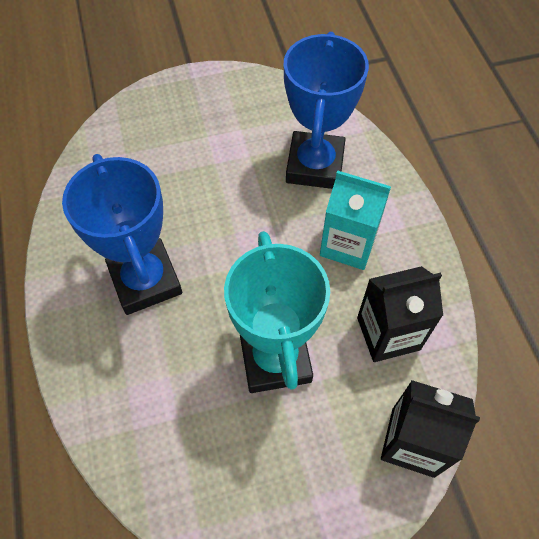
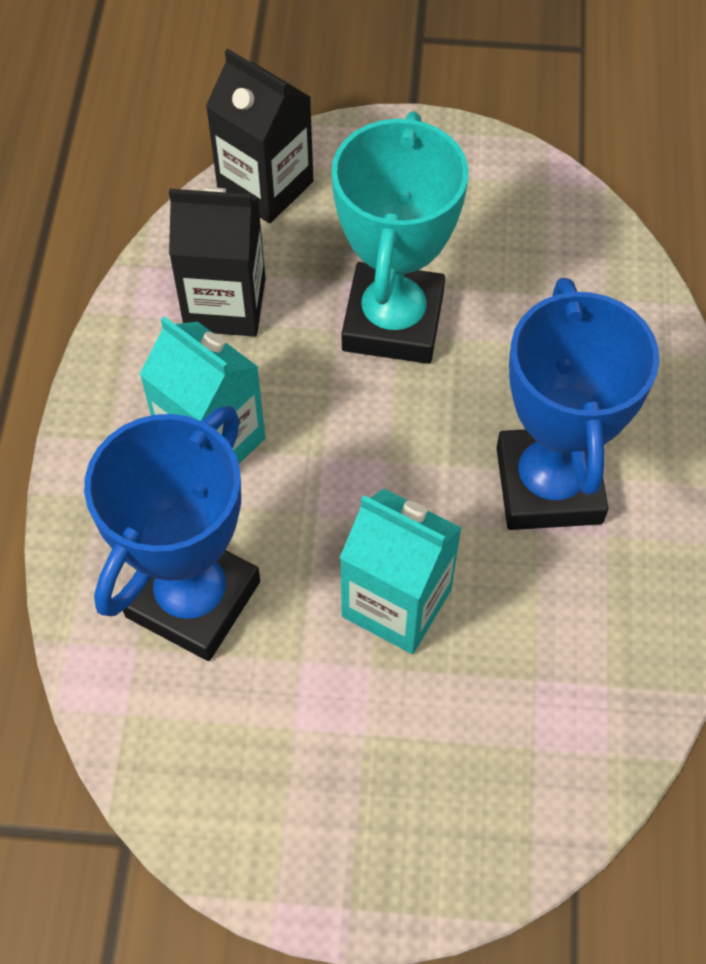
camera: 160 degrees left, 0 degrees up
(212, 194) = (396, 603): none -> turquoise carton

